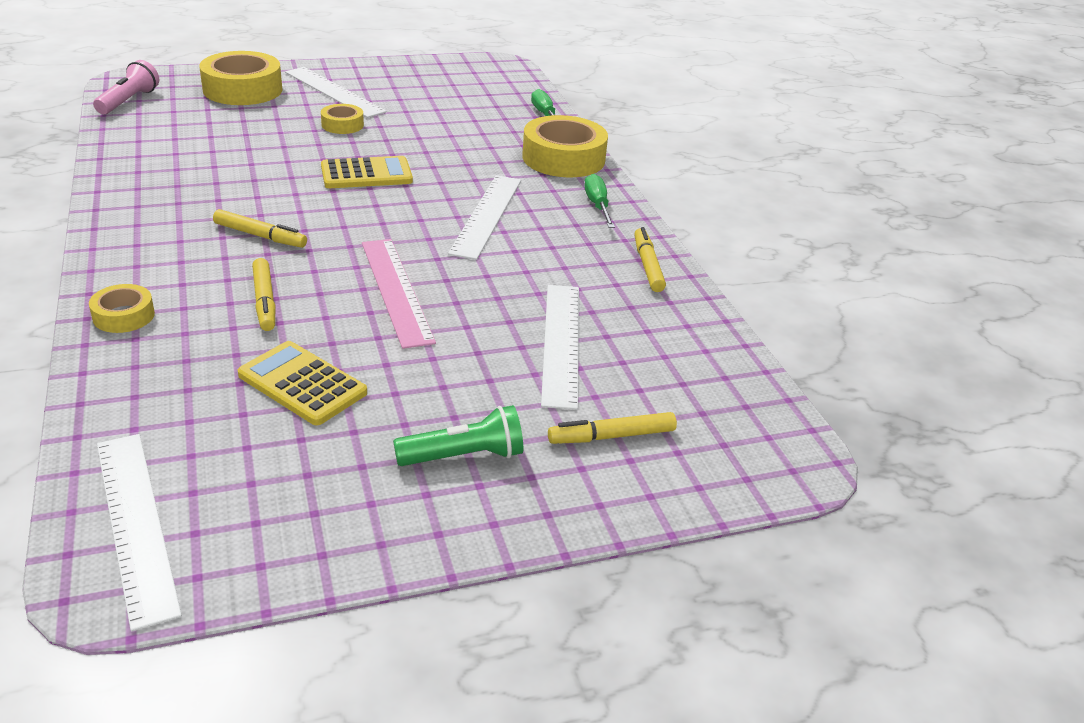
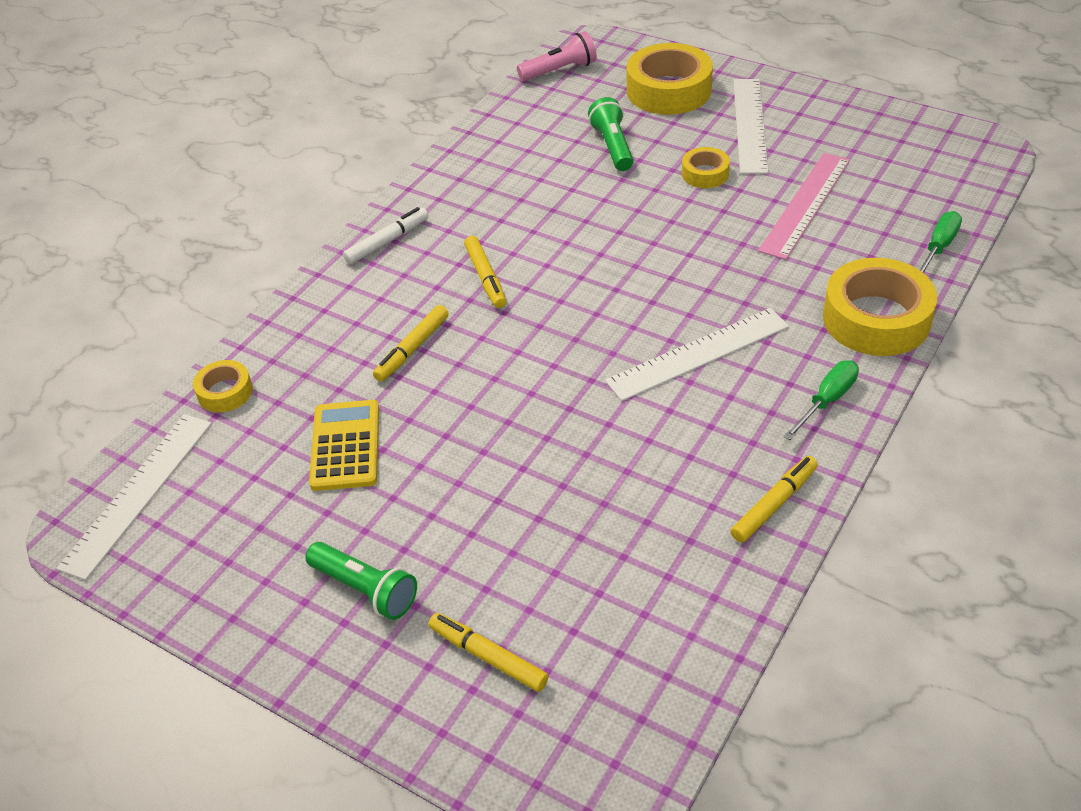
camera: 55 degrees right, 10 degrees up
(123, 316) = (314, 309): yellow tape -> yellow tape (225, 392)
(129, 247) = (387, 241): none -> white marker
(246, 131) = (612, 146): none -> green flashlight
(366, 174) = (652, 247): yellow calculator -> none
(396, 290) = (516, 396): pink ruler -> pink ruler (805, 204)
(561, 343) = (574, 537): white ruler -> none

